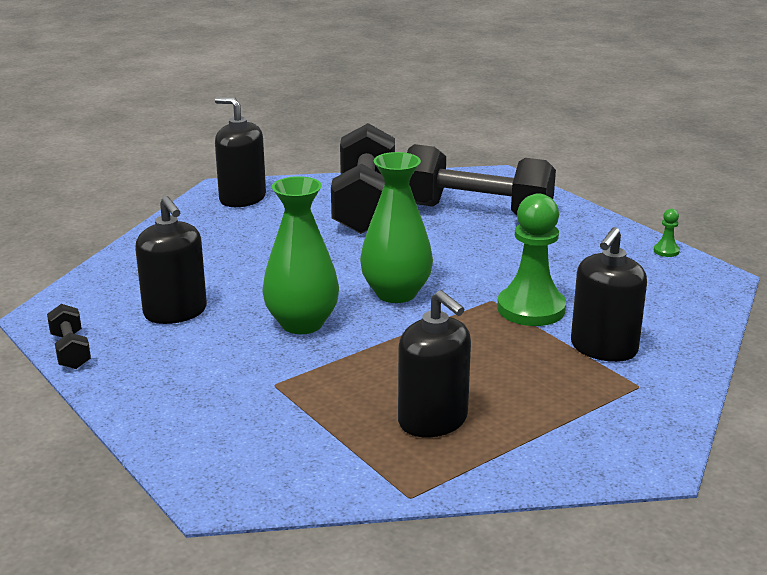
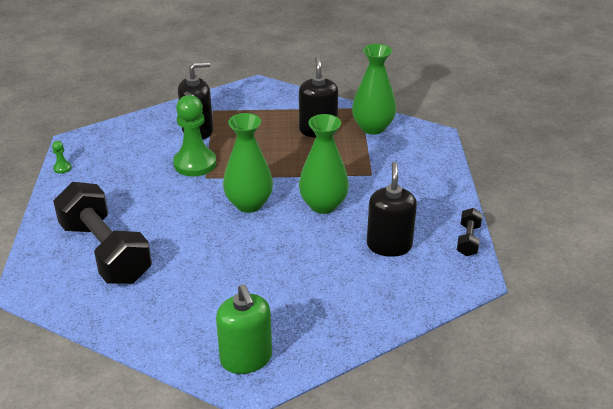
camera: 145 degrees left, 10 degrees up
(242, 198) = (246, 358): black soap dispenser -> green soap dispenser
(346, 463) = (373, 127): none -> green vase
(364, 206) = (167, 298): black dumbbell -> none

